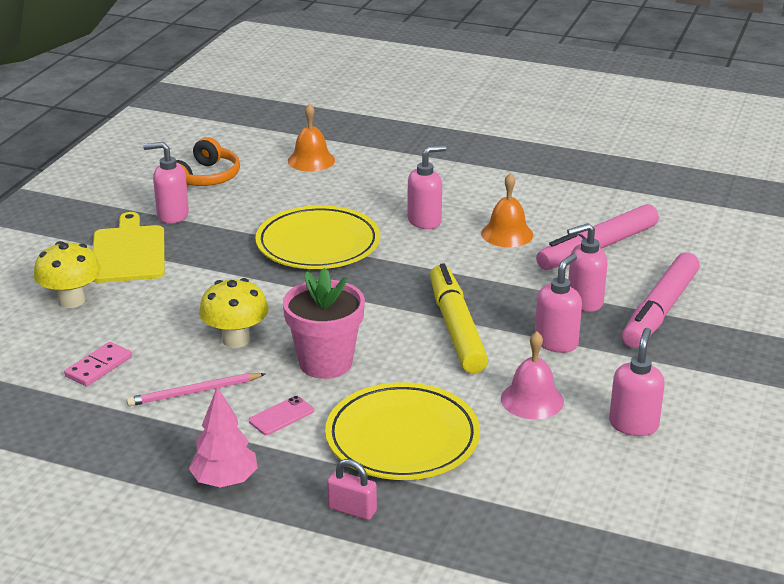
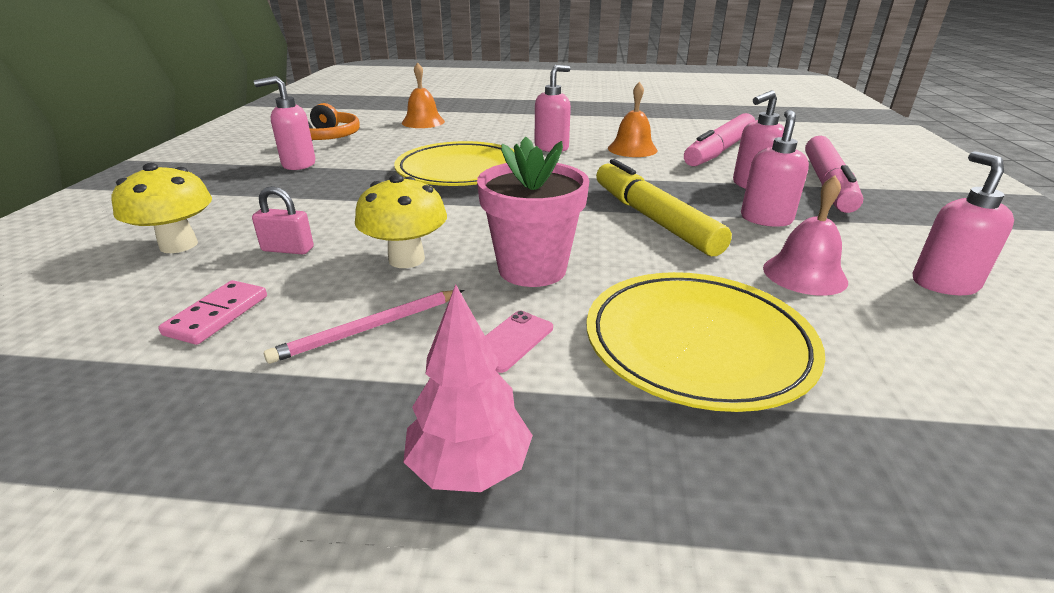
camera: 15 degrees left, 0 degrees up
(128, 252) = (252, 195): yellow cutting board -> none
(352, 510) = (719, 480): pink padlock -> pink padlock (288, 249)

